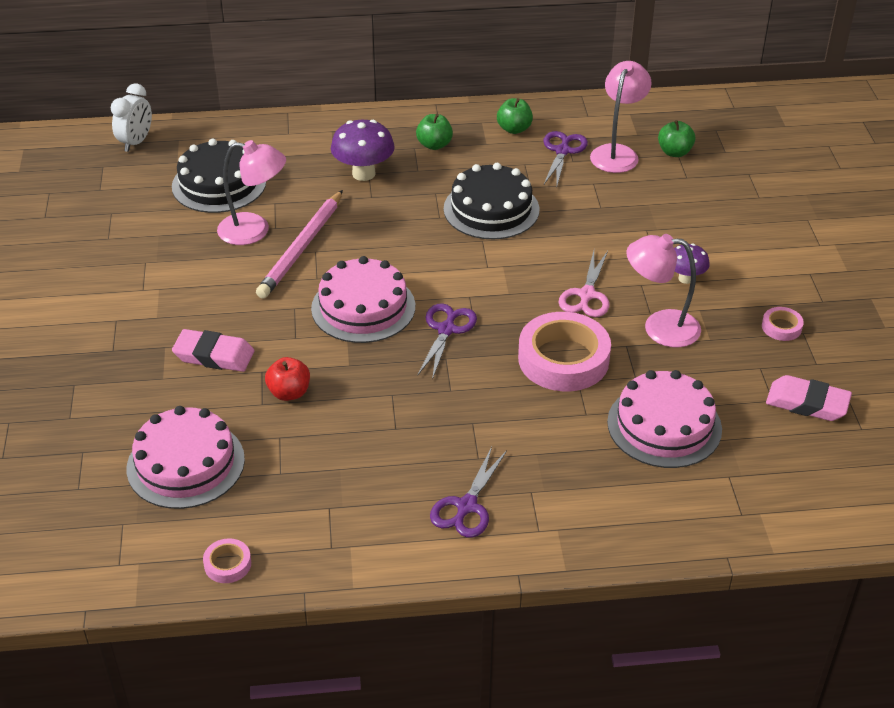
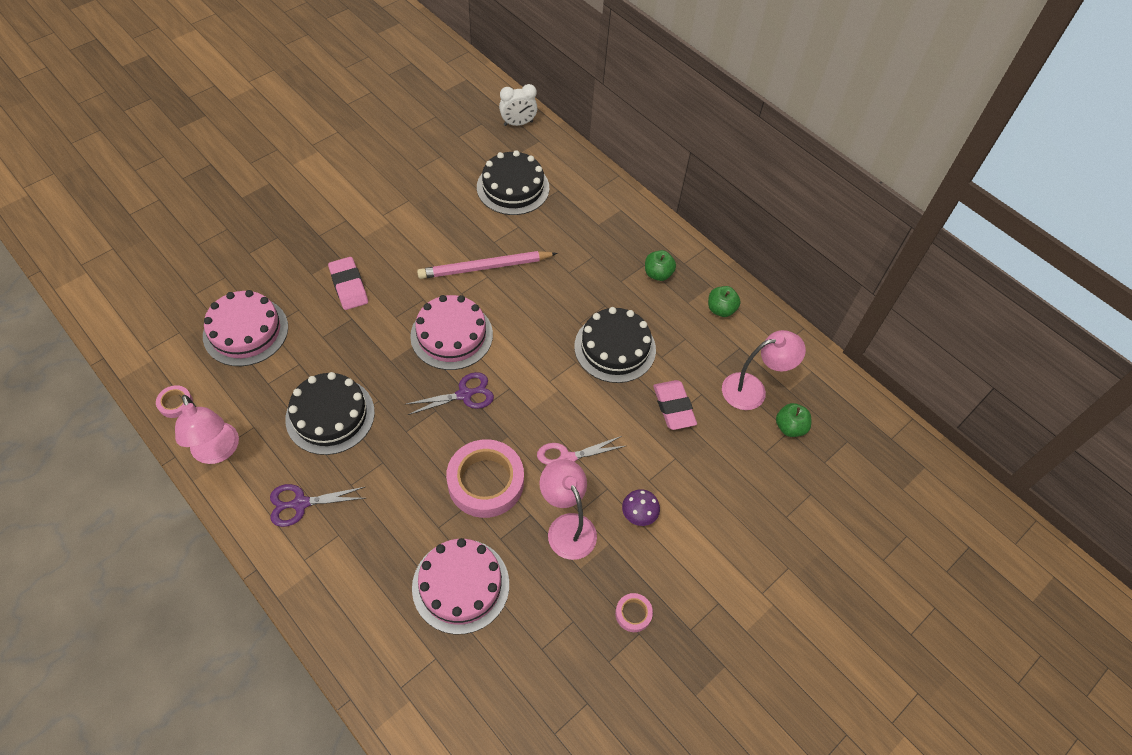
camera: 50 degrees right, 15 degrees up
(254, 230) = (482, 233): pink lamp -> pink lamp (218, 452)
(289, 393) = (342, 344): red apple -> none
(363, 174) = (590, 254): purple mushroom -> none
(374, 439) = (330, 415): none -> black cake
(562, 151) = (722, 353): purple scissors -> none
(807, 403) = (556, 677): pink eraser -> pink eraser (673, 407)

